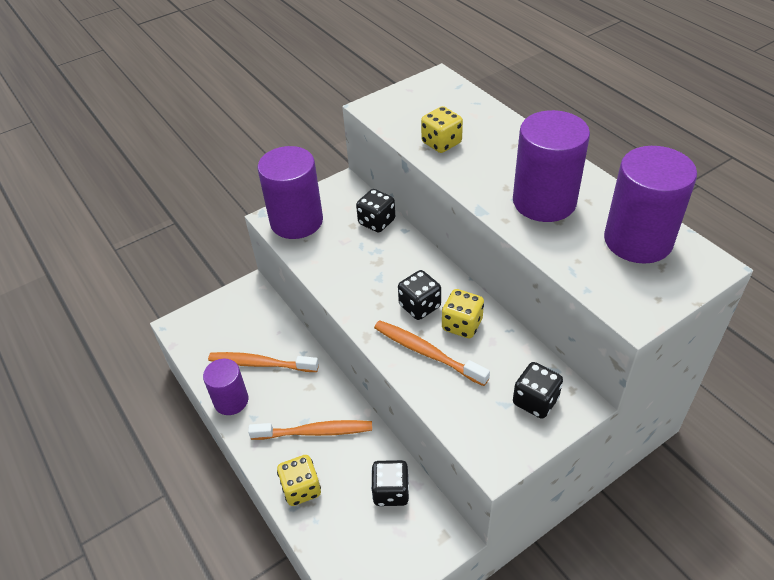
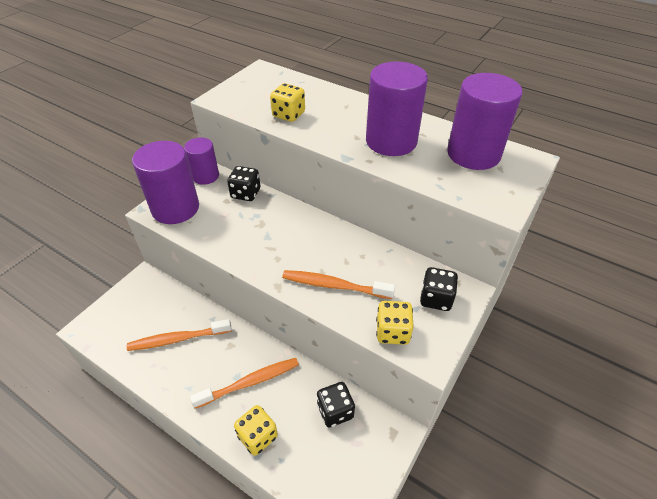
camera: 25 degrees left, 0 degrees up
(231, 401) = (162, 380): purple cylinder -> purple cylinder (205, 176)
(419, 306) = (311, 250): black dice -> none
(462, 325) = (351, 256): yellow dice -> yellow dice (392, 332)

